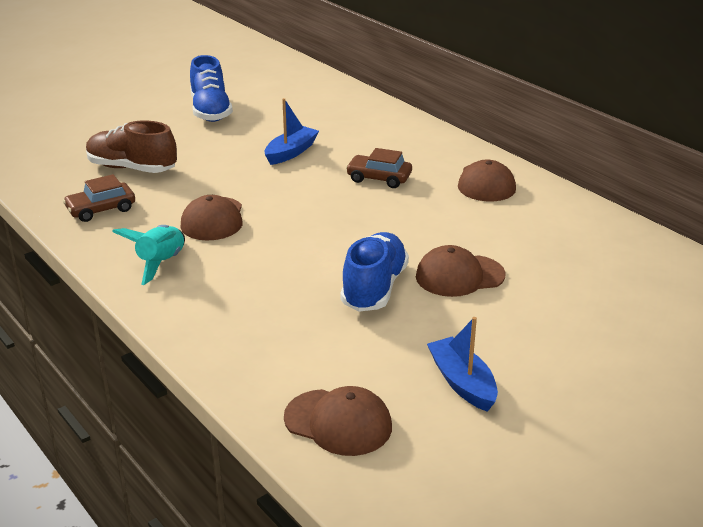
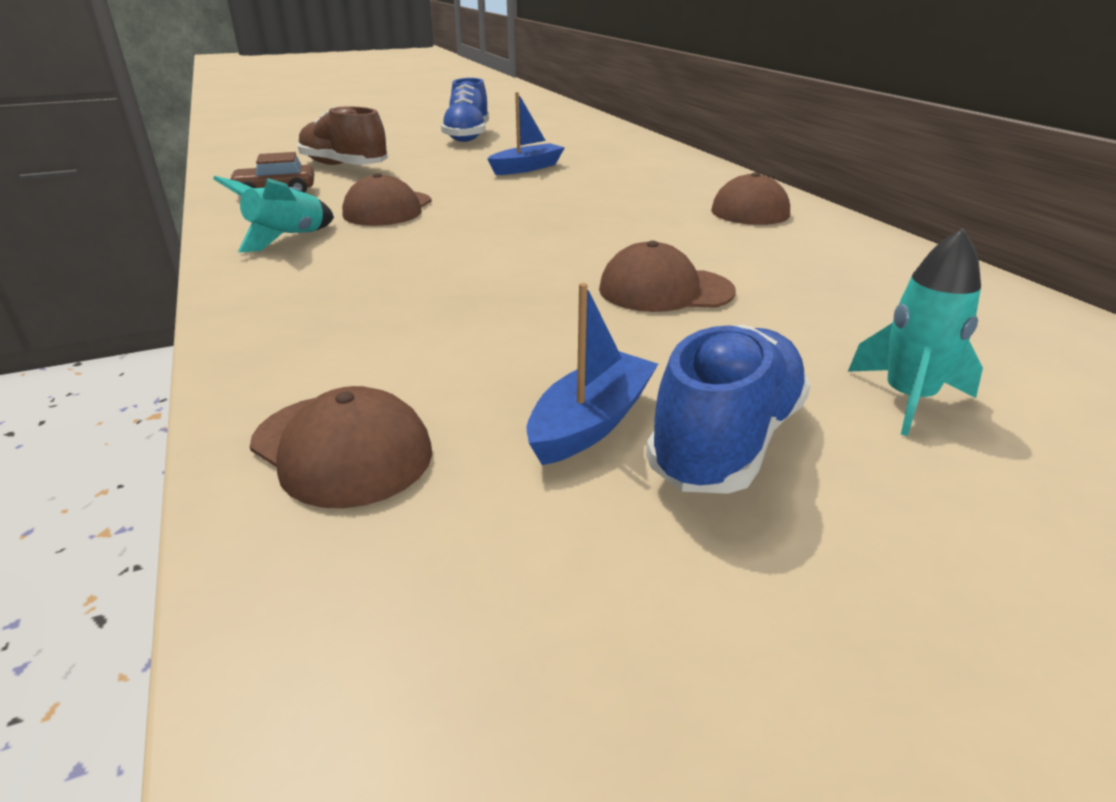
camera: 15 degrees right, 0 degrees up
(374, 288) = (533, 290): blue shoe -> blue shoe (726, 441)
(379, 178) = (614, 194): brown car -> none
(462, 382) = (591, 422): blue boat -> blue boat turned 45 degrees clockwise
(621, 339) = (908, 399): none -> turquoise rocket

